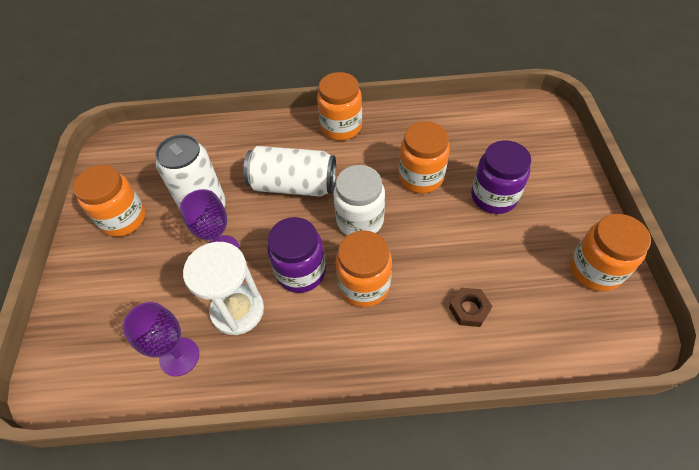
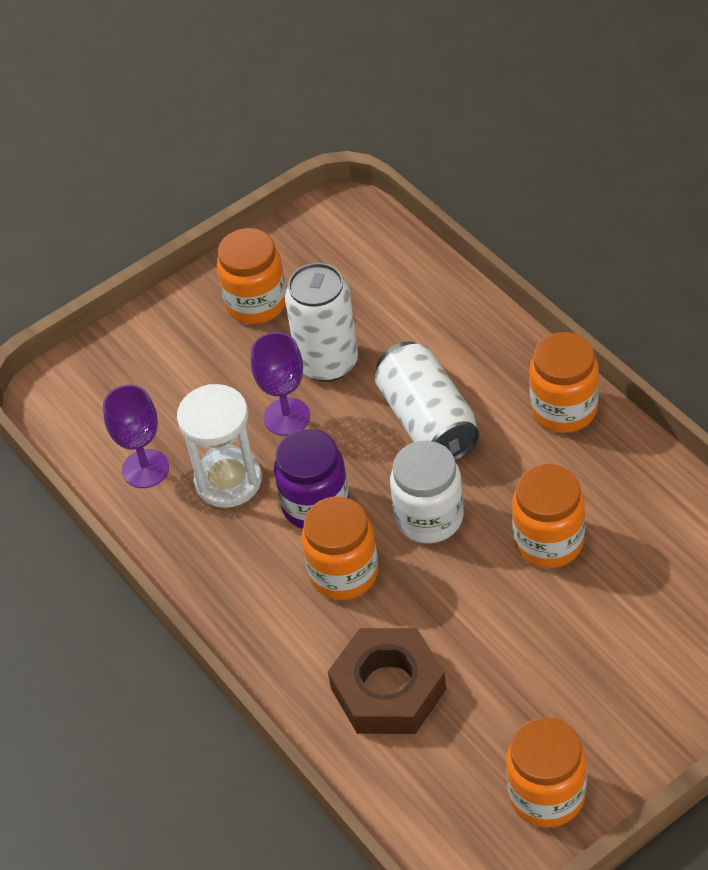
camera: 60 degrees right, 5 degrees down
(469, 309) = (388, 689): brown nut -> brown nut, size x2.08
(494, 197) = (581, 636): purple jar -> none

